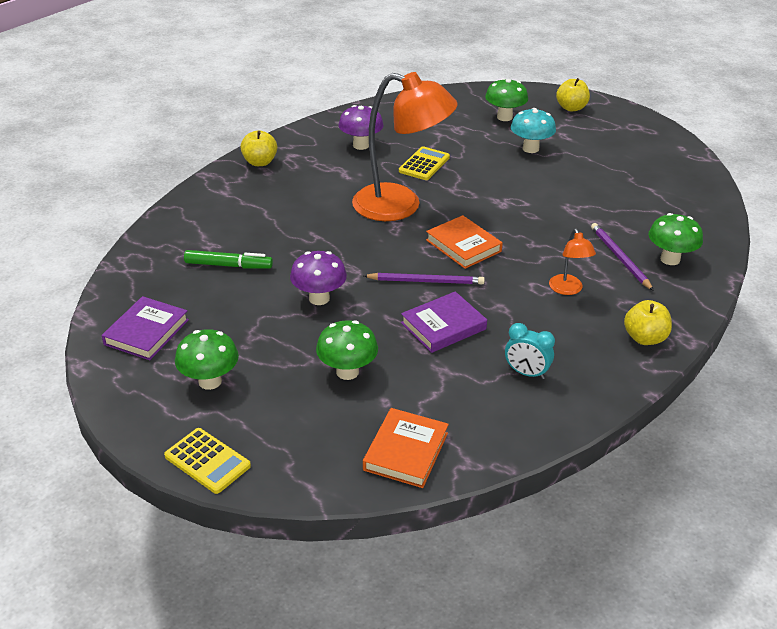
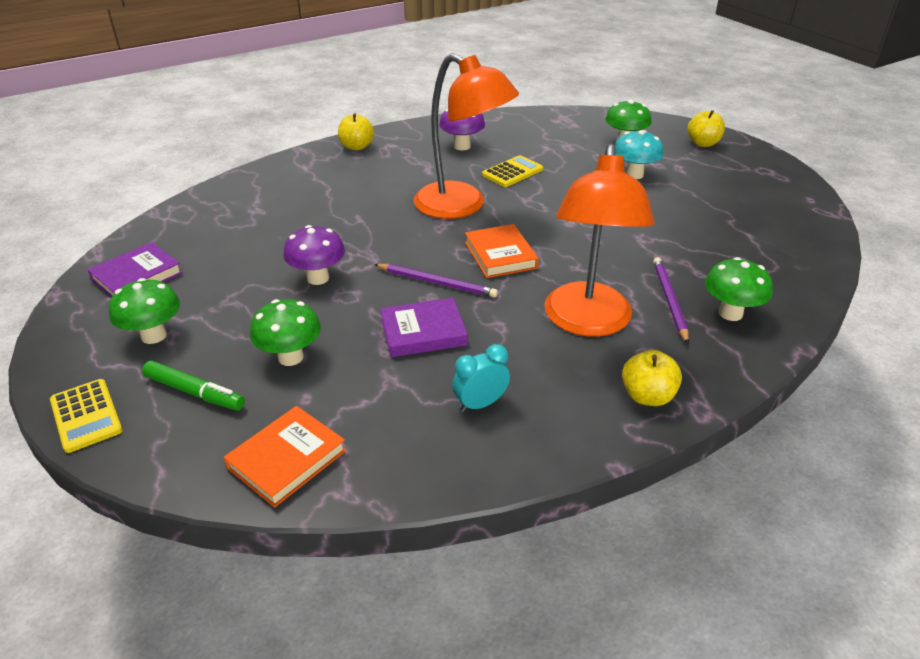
camera: 20 degrees right, 0 degrees up
(228, 265) = (258, 231): green marker -> green marker (194, 392)
(526, 373) = (480, 404): turquoise clock -> turquoise clock turned 105 degrees clockwise
(568, 289) = (587, 322): orange lamp -> orange lamp, size x2.25

